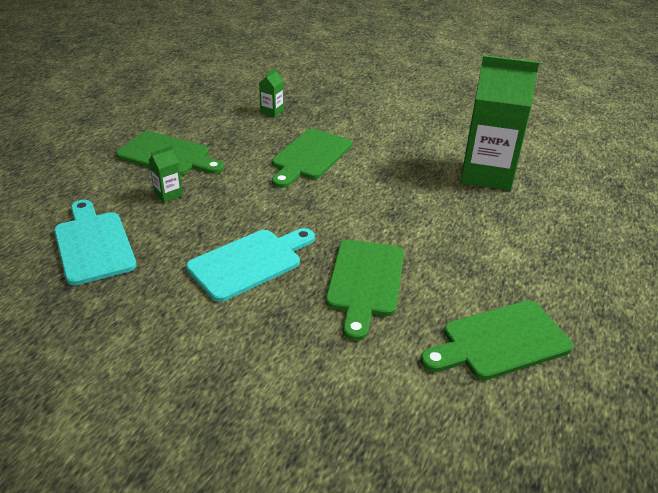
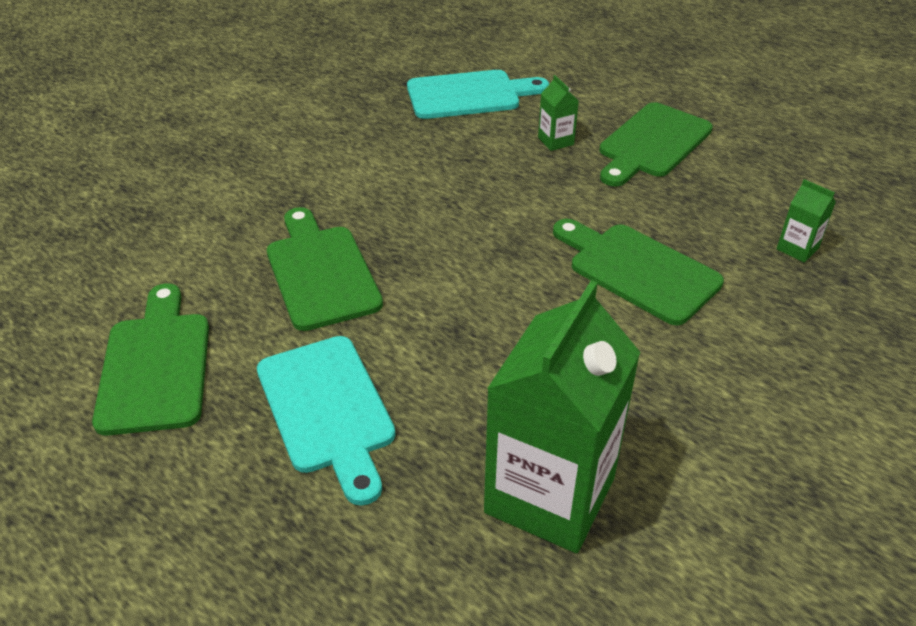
camera: 105 degrees right, 5 degrees up
(249, 262) = (397, 189): turquoise cutting board -> turquoise cutting board (327, 410)
(365, 282) = (320, 272): green cutting board -> green cutting board turned 45 degrees clockwise

